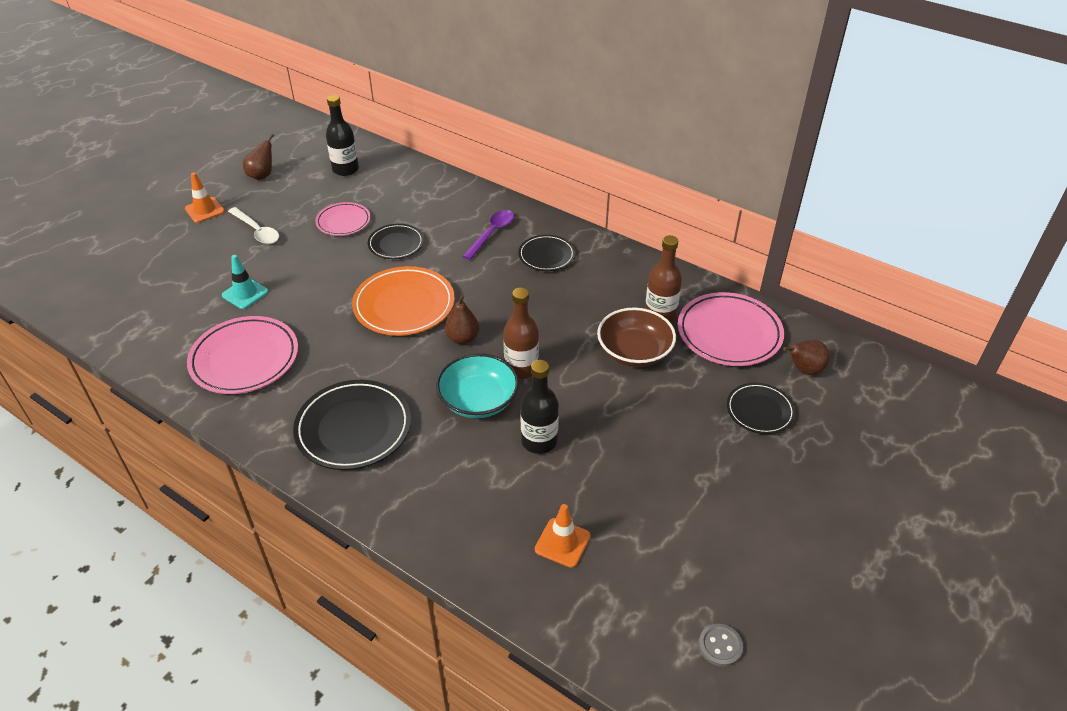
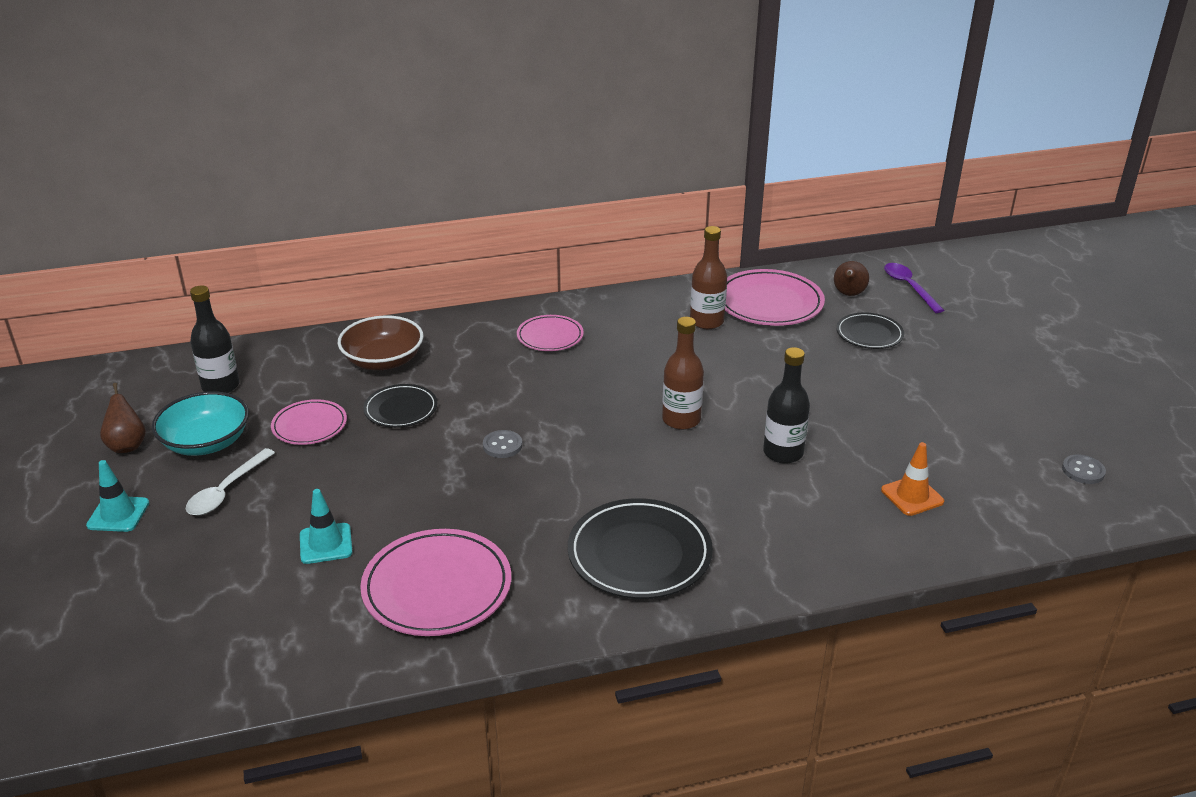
camera: 50 degrees left, 10 degrees down
(205, 210) = (118, 514): orange traffic cone -> turquoise traffic cone
(257, 231) = (226, 491): white spoon -> white spoon turned 120 degrees clockwise
(404, 305) = (502, 445): orange plate -> grey button
(462, 338) = (598, 433): brown pear -> none
(478, 400) = (693, 462): turquoise bowl -> turquoise bowl (206, 442)
(492, 233) = (473, 349): purple spoon -> purple spoon (909, 287)
(546, 255) = (550, 336): black plate -> pink plate
(634, 352) = (734, 355): brown bowl -> brown bowl (383, 360)

